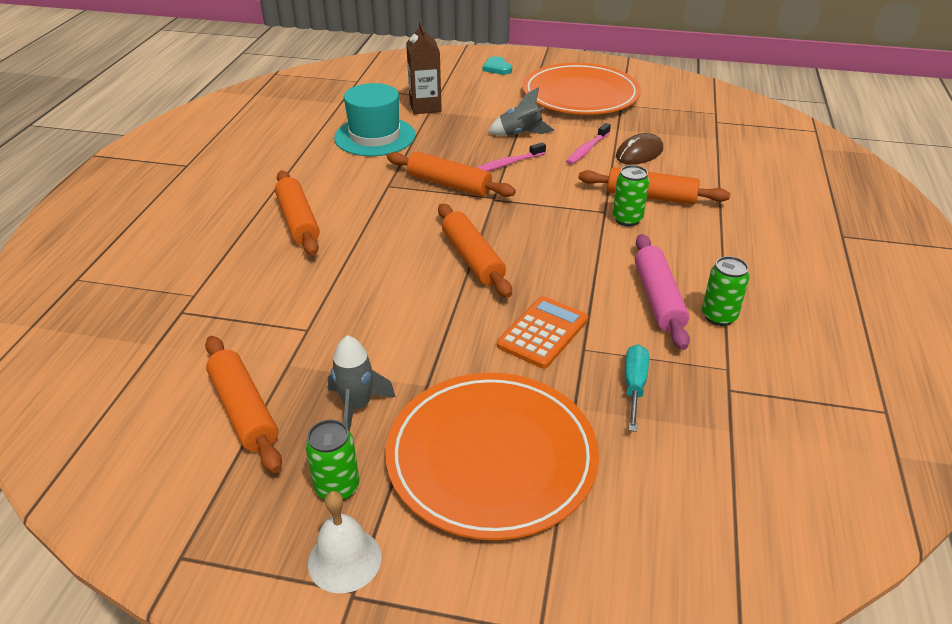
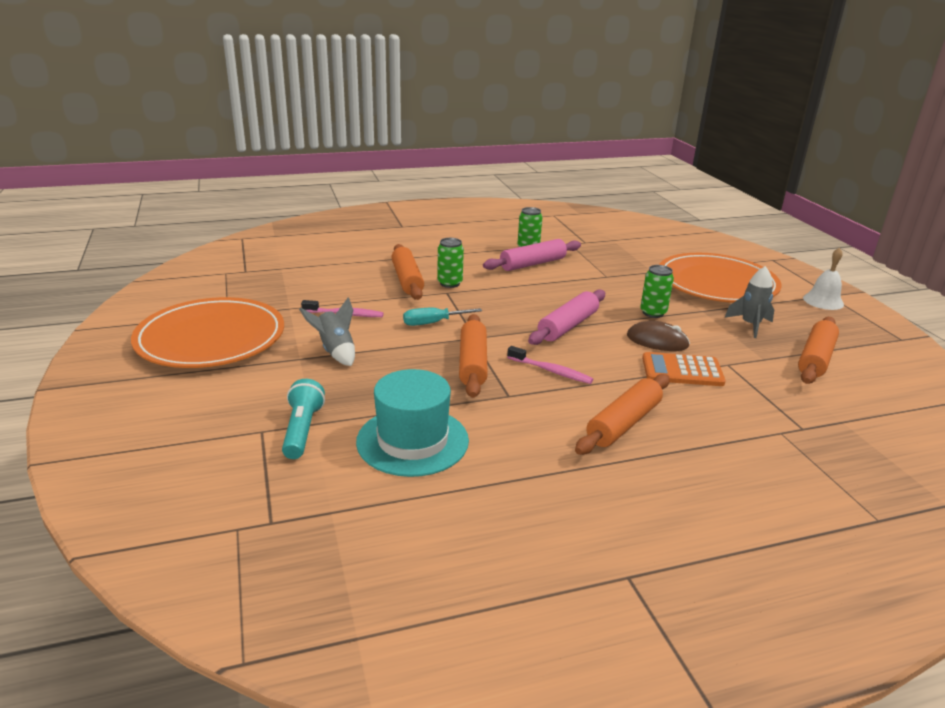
camera: 120 degrees left, 10 degrees down
(337, 488) = (799, 314): green can -> green can (653, 313)
(425, 107) = (302, 430): brown carton -> turquoise flashlight
(472, 259) = (568, 326): orange rolling pin -> pink rolling pin
(497, 68) = (138, 410): turquoise heart -> none
(507, 164) = (406, 344): pink toothbrush -> pink toothbrush (551, 371)
(543, 332) = (609, 288): orange calculator -> orange calculator (682, 370)
(634, 386) = (616, 261): turquoise screwdriver -> turquoise screwdriver (433, 323)
(639, 153) = (334, 293): brown mouse -> brown mouse (657, 341)

